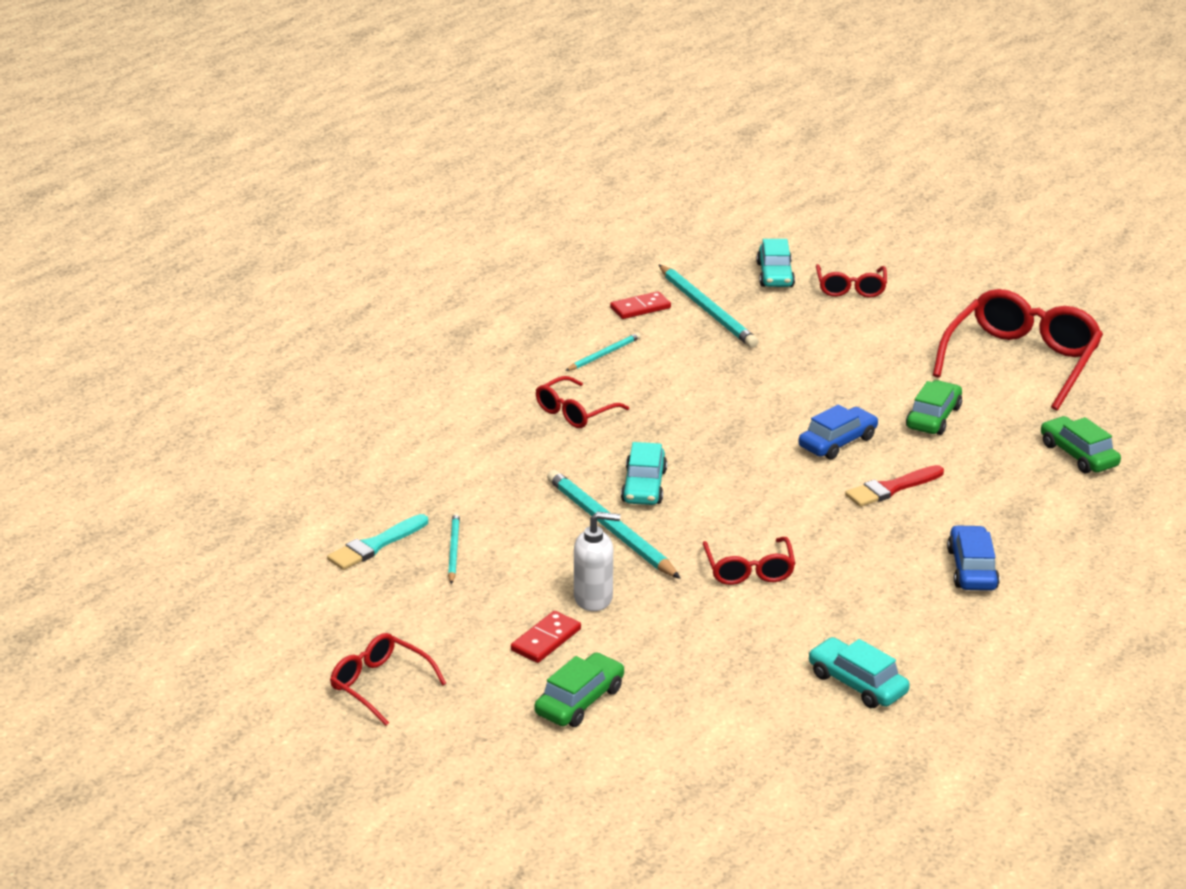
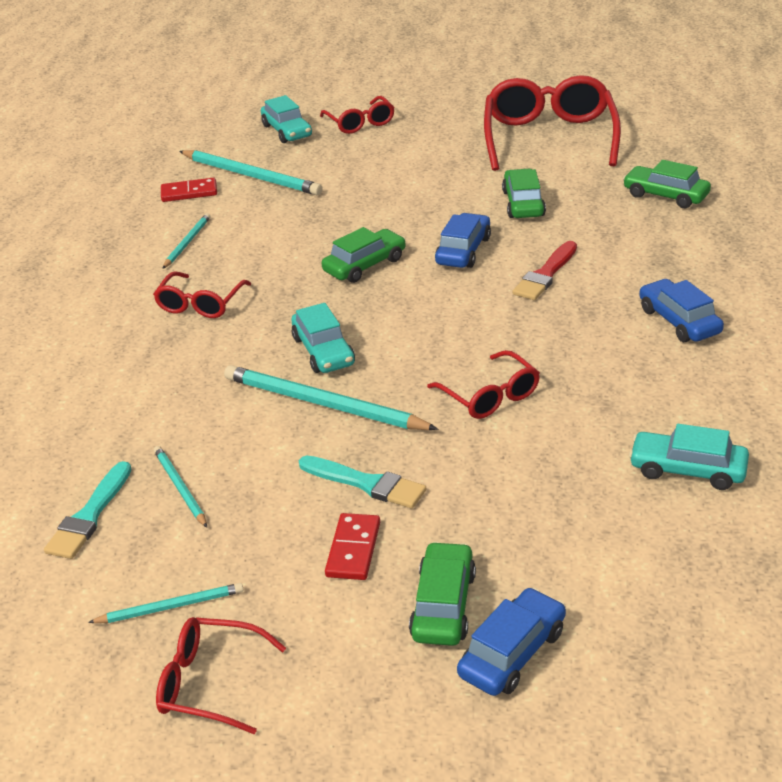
camera: 25 degrees left, 5 degrees up
(388, 627) = (171, 607): none -> turquoise pencil
(593, 598) = (366, 483): white soap dispenser -> turquoise brush
(602, 749) = (512, 653): none -> blue car
(640, 308) = (189, 192): red domino -> red domino turned 45 degrees clockwise
(739, 426) = (365, 265): none -> green car

